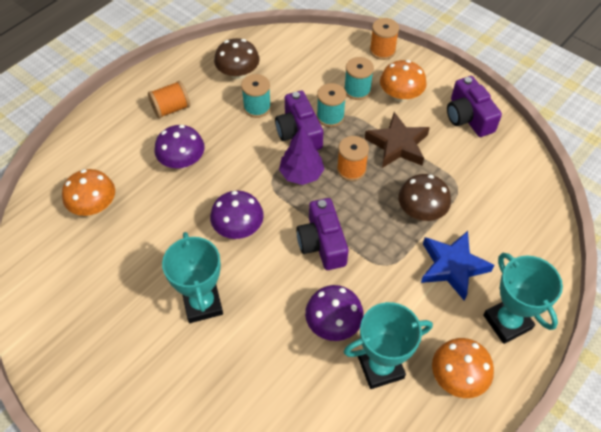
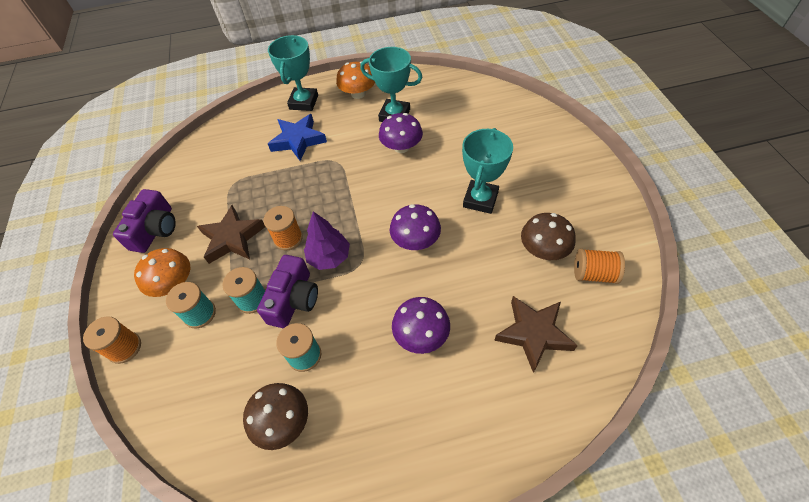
camera: 140 degrees left, 0 degrees up
(94, 205) = (533, 334): orange mushroom -> brown star
(171, 109) = (391, 415): orange spool -> orange spool (593, 274)
(322, 243) = (364, 196): purple camera -> none
(421, 210) = (276, 181): brown mushroom -> brown mushroom (543, 249)

